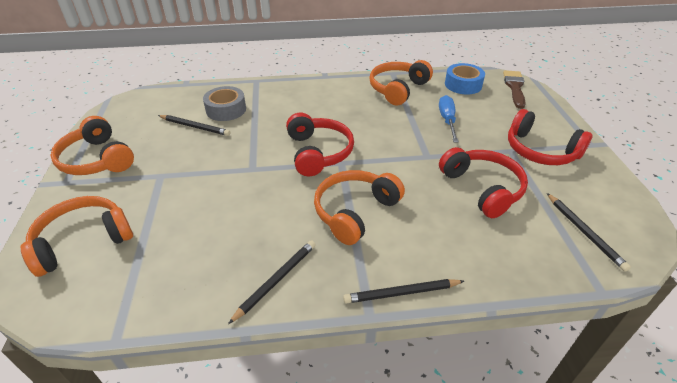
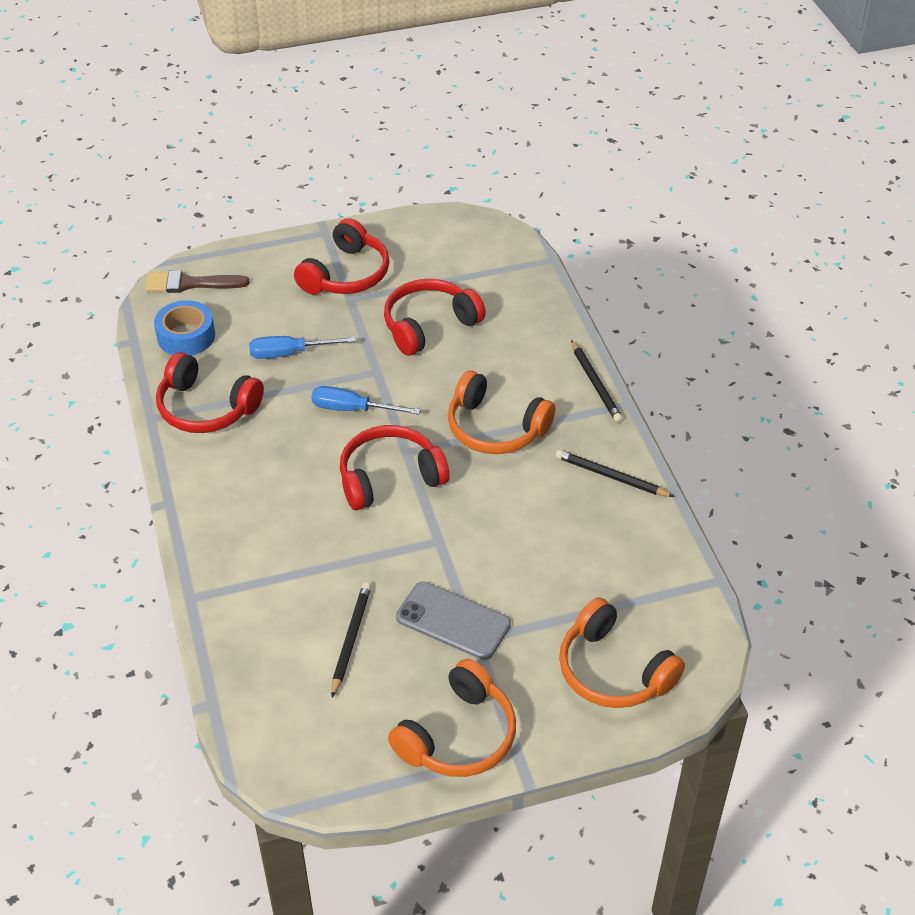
camera: 100 degrees left, 5 degrees up
(181, 167) = (453, 621): none -> grey phone
(226, 110) = (294, 613): grey tape -> none
(388, 142) = (352, 409): none -> blue screwdriver
(398, 89) = (206, 408): orange headphones -> red headphones
(584, 232) = (480, 259): black pencil -> none

